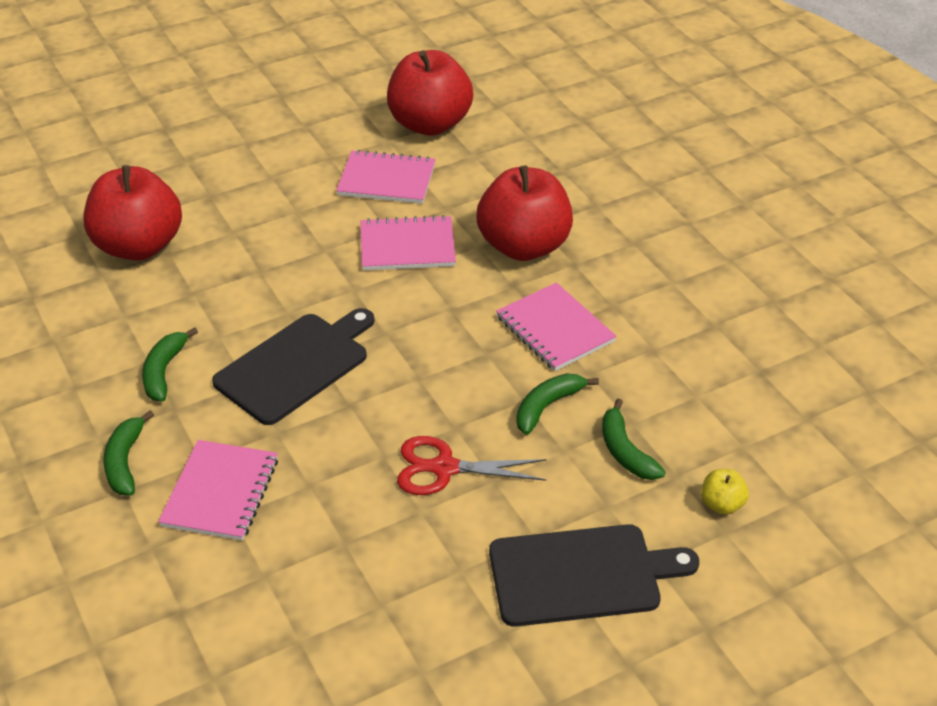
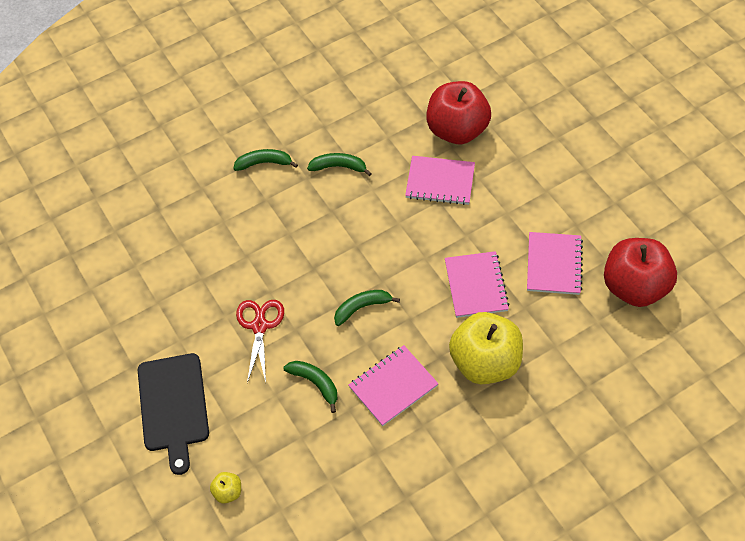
camera: 90 degrees right, 15 degrees up
(220, 492) = (240, 212): pink notebook -> pink notebook (440, 182)
(295, 365) = (348, 234): black cutting board -> none
(524, 246) = (485, 362): red apple -> yellow apple
(625, 451) = (275, 432): green banana -> green banana (362, 308)

